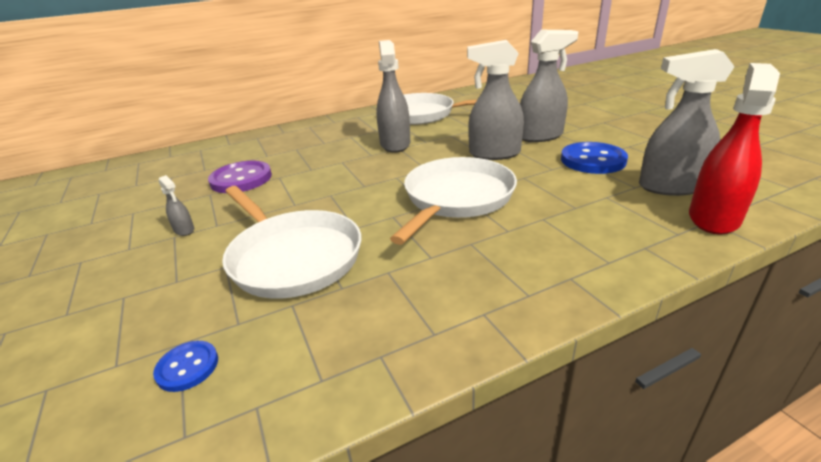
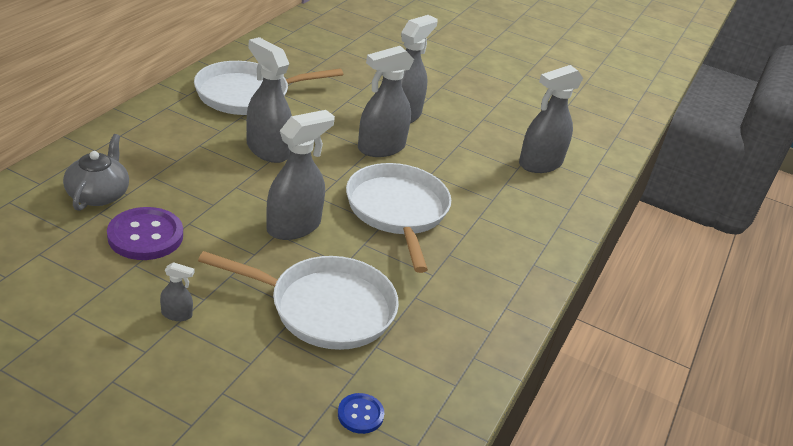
camera: 45 degrees left, 5 degrees up
(250, 153) = (98, 194): none -> grey teapot
(350, 192) = (294, 226): none -> grey spray bottle
(592, 160) = (468, 142): blue button -> none
(713, 218) = (581, 189): red spray bottle -> none

